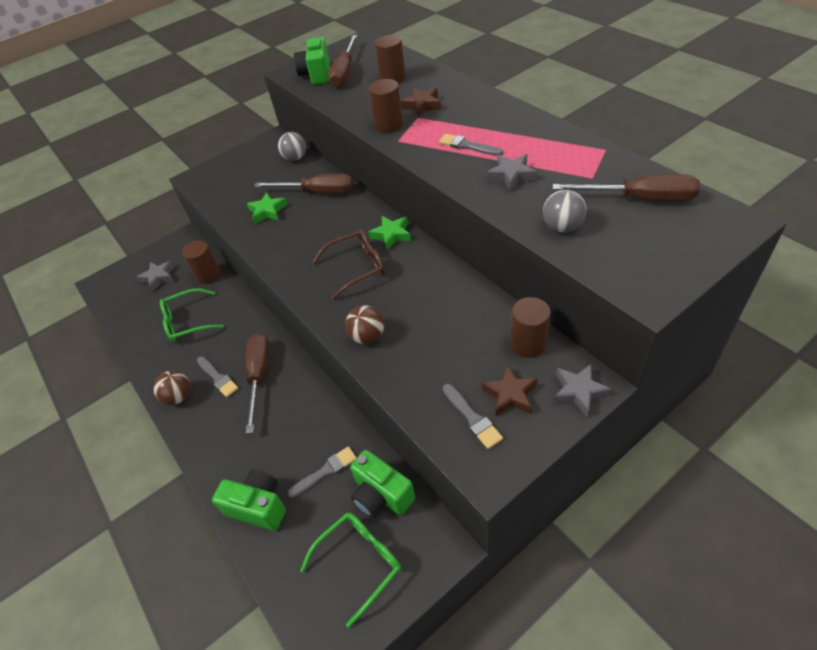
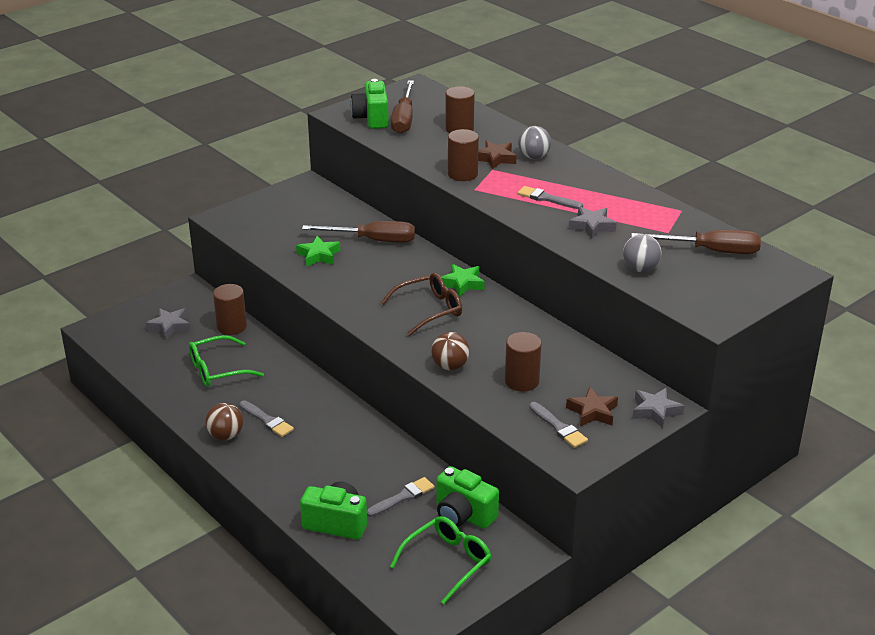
camera: 10 degrees left, 15 degrees down
(259, 375) = (315, 420): brown screwdriver -> none
(295, 158) = (339, 205): grey ball -> grey ball (533, 157)
(528, 344) = (608, 376): brown cylinder -> brown cylinder (522, 381)

